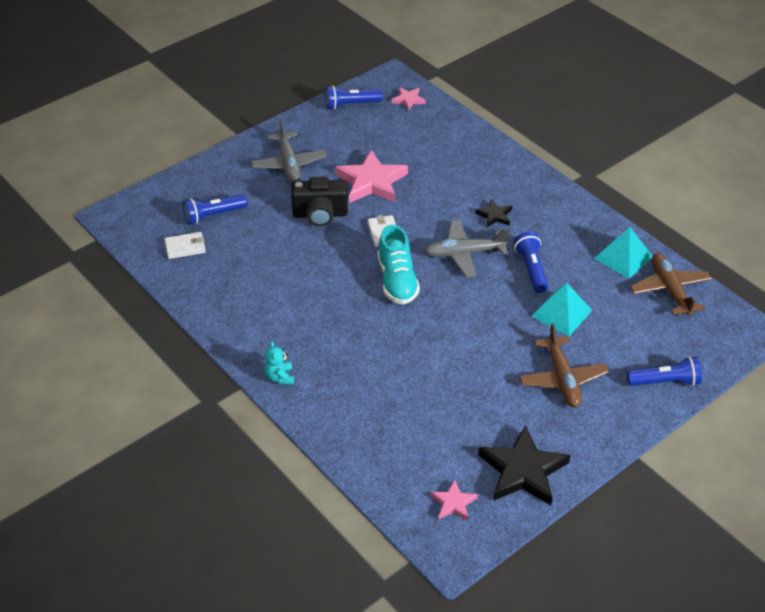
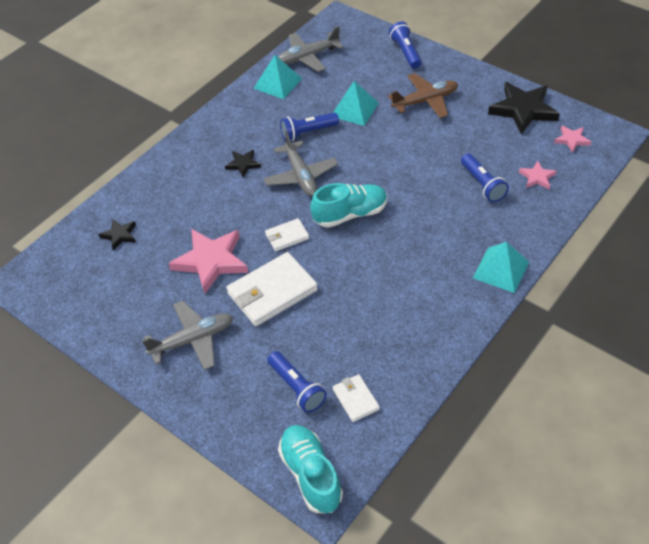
camera: 100 degrees left, 5 degrees up
(133, 212) = (311, 475): none -> turquoise shoe
(280, 377) = (501, 269): turquoise teddy bear -> turquoise pyramid
(320, 214) = (272, 292): black camera -> white wallet
(351, 104) = (75, 308): blue flashlight -> blue flashlight (482, 184)
(408, 100) = (63, 258): pink star -> pink star (537, 177)
(424, 131) = (119, 235): none -> black star
(669, 290) = (308, 57): brown plane -> grey plane

